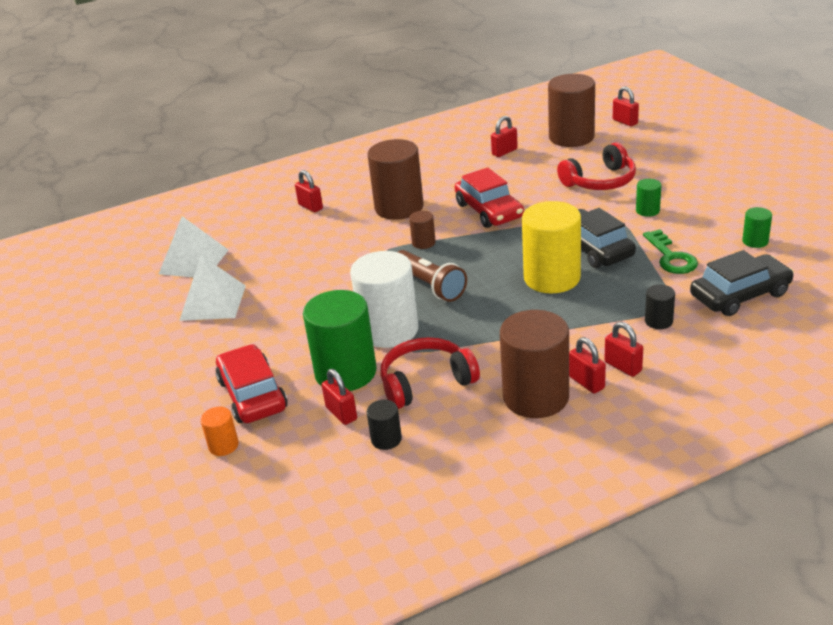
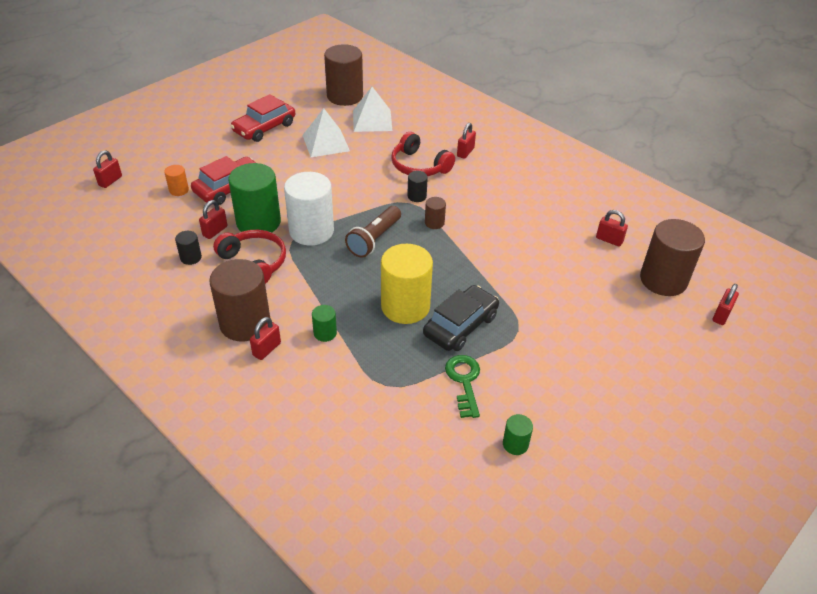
camera: 65 degrees right, 10 degrees up
(399, 207) = (483, 198): brown cylinder -> brown cylinder (345, 96)
(489, 211) = (499, 250): red car -> red car (264, 128)
(600, 181) = (584, 313): red headphones -> red headphones (419, 166)
(623, 366) = (291, 368): red padlock -> red padlock (110, 181)
(647, 211) = (542, 355): green cylinder -> green cylinder (325, 333)
(658, 321) = (358, 384): black cylinder -> black cylinder (417, 196)
(671, 257) = (464, 381): green key -> green key turned 120 degrees clockwise
(740, 295) = (415, 438): black car -> none

